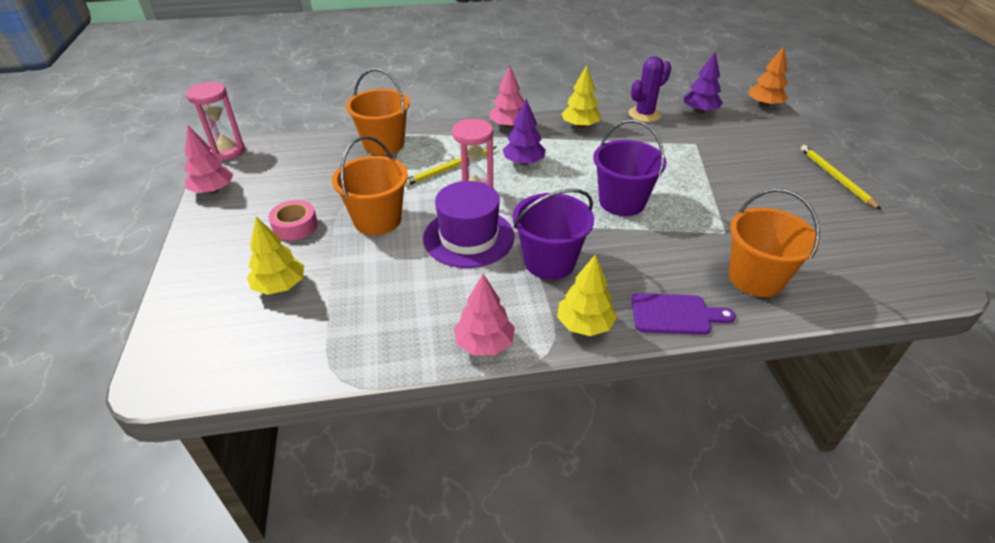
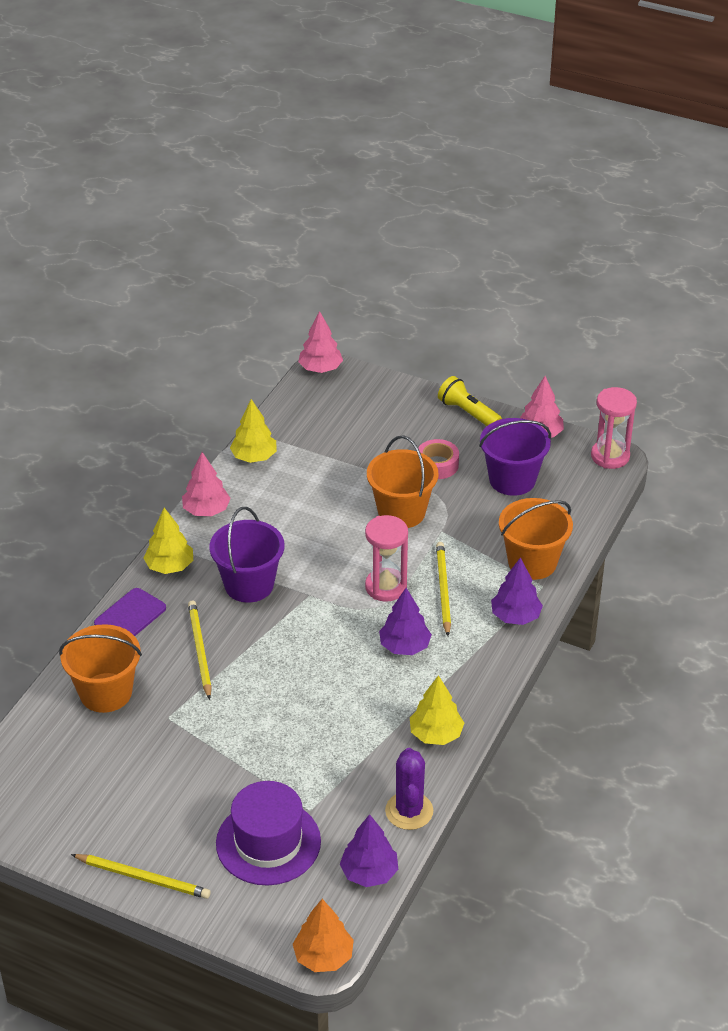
camera: 125 degrees right, 0 degrees up
(200, 238) = (468, 413): none -> yellow flashlight
(280, 286) = (365, 438): yellow tree -> yellow tree (254, 457)
(446, 133) = (515, 616): none -> purple tree
(468, 237) = (325, 554): purple hat -> purple hat (268, 842)
(508, 126) = (489, 674): pink tree -> pink tree (320, 369)
(622, 202) = (275, 677): purple bucket -> purple bucket (512, 480)
(648, 251) = (200, 650): none -> yellow pencil

